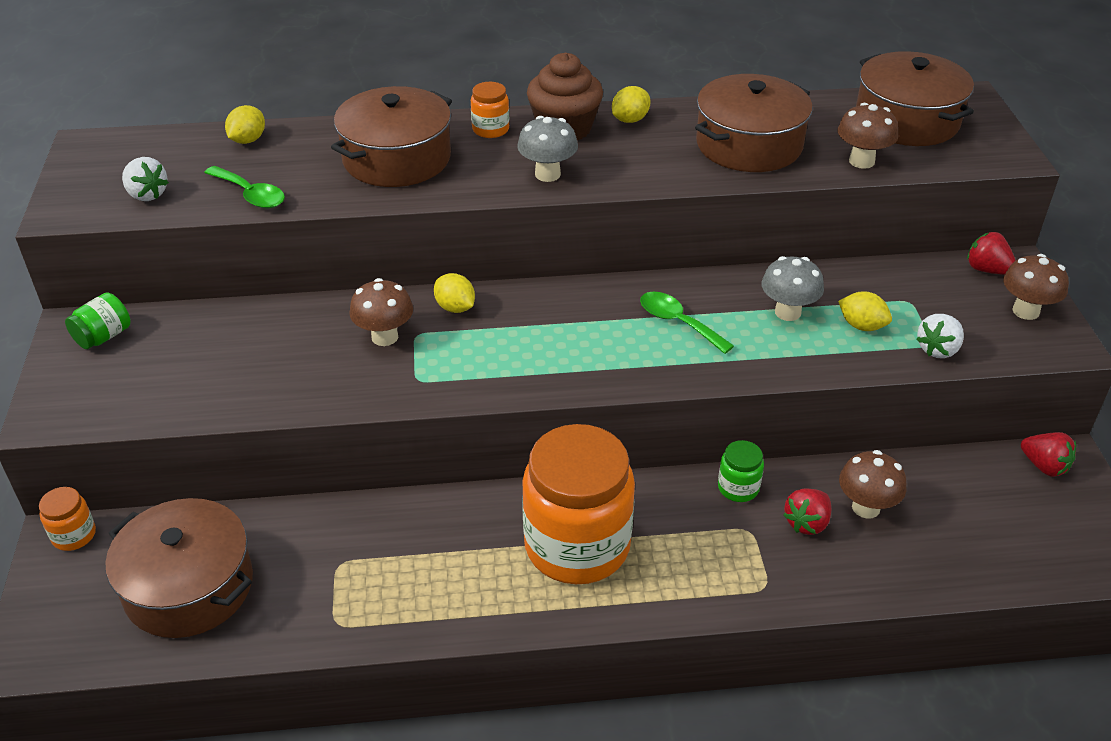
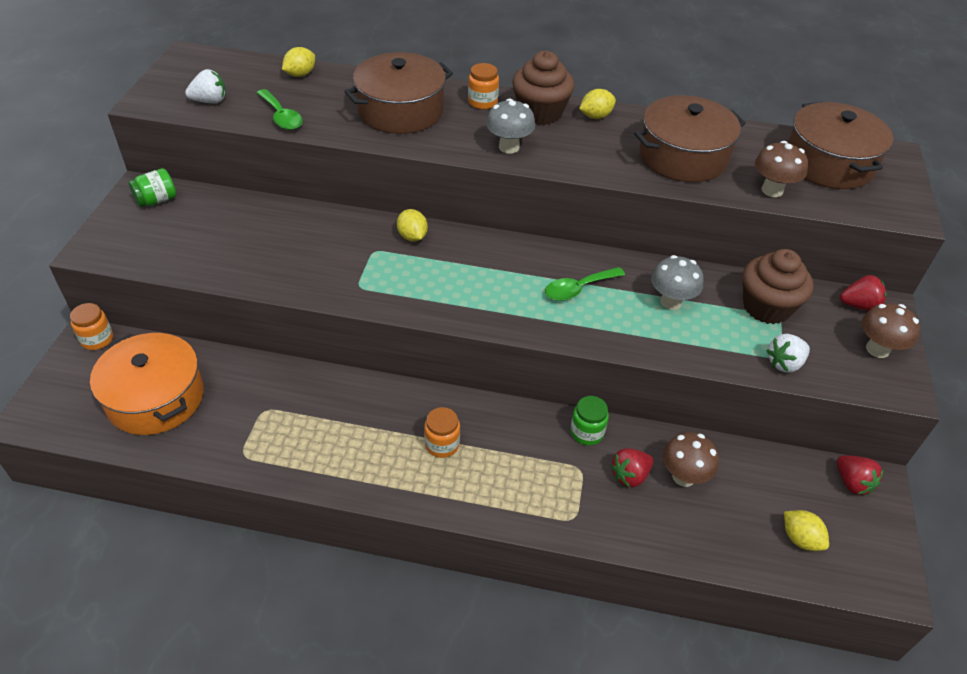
camera: 15 degrees right, 5 degrees up
(147, 194) = (210, 101): white strawberry -> white strawberry turned 75 degrees counterclockwise
(189, 586) = (155, 398): brown pot -> orange pot
(384, 337) = (350, 247): brown mushroom -> none
(577, 546) = (442, 444): orange jar -> orange jar, size x0.41
(678, 322) = (578, 289): green spoon -> green spoon turned 90 degrees counterclockwise
(861, 326) = (728, 327): yellow lemon -> yellow lemon (800, 539)
(892, 294) = (766, 307): none -> brown cupcake
(987, 270) = (859, 305): red strawberry -> red strawberry turned 120 degrees clockwise

